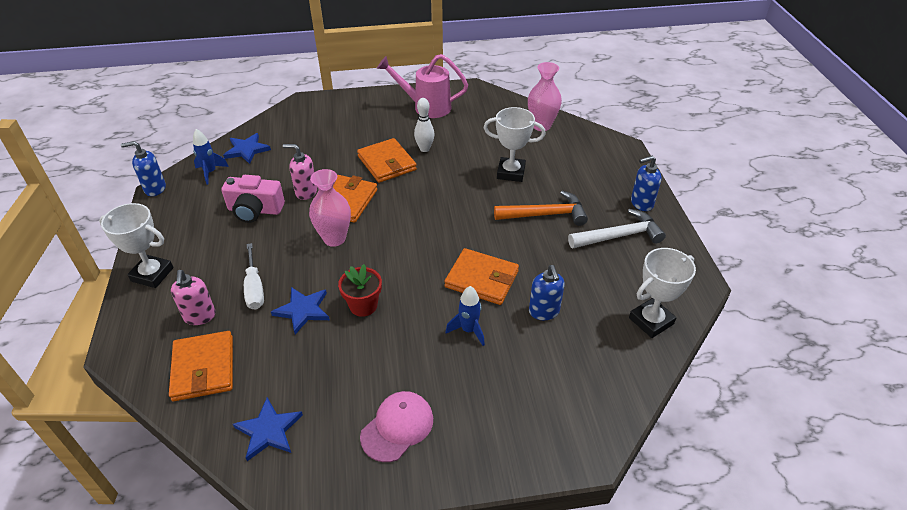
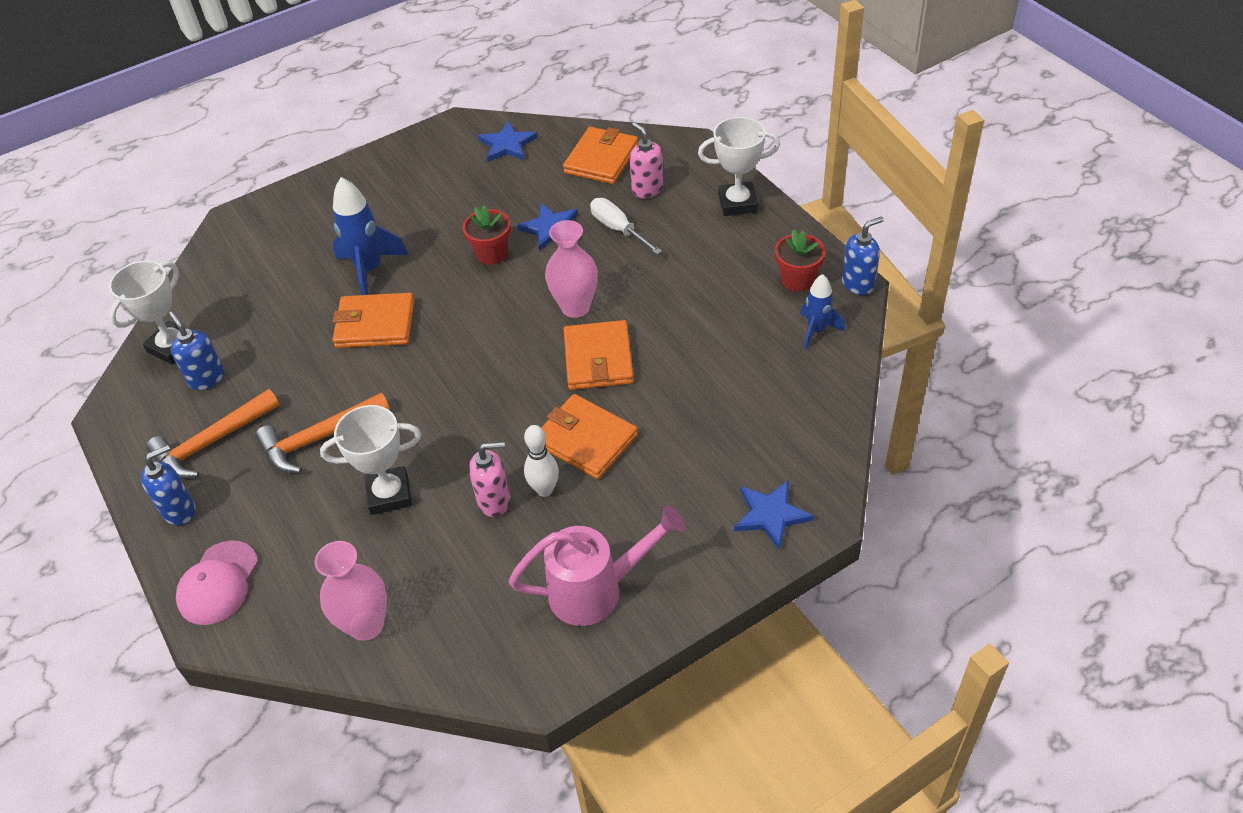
camera: 160 degrees right, 5 degrees up
(184, 204) = (797, 280): none -> red flower pot
(203, 368) = (601, 159): orange wallet -> orange wallet turned 60 degrees clockwise
(247, 150) = (808, 383): blue star -> blue star (771, 515)
(255, 210) = (703, 304): pink camera -> none
(306, 192) = (662, 351): pink soap dispenser -> pink soap dispenser (494, 501)
(397, 427) = (402, 181): pink cap -> pink cap (218, 583)
(468, 330) = (370, 270): blue rocket -> blue rocket, size x1.64
(544, 311) = (294, 315): blue soap dispenser -> blue soap dispenser (206, 378)
(619, 236) = (212, 443): white hammer -> orange hammer

